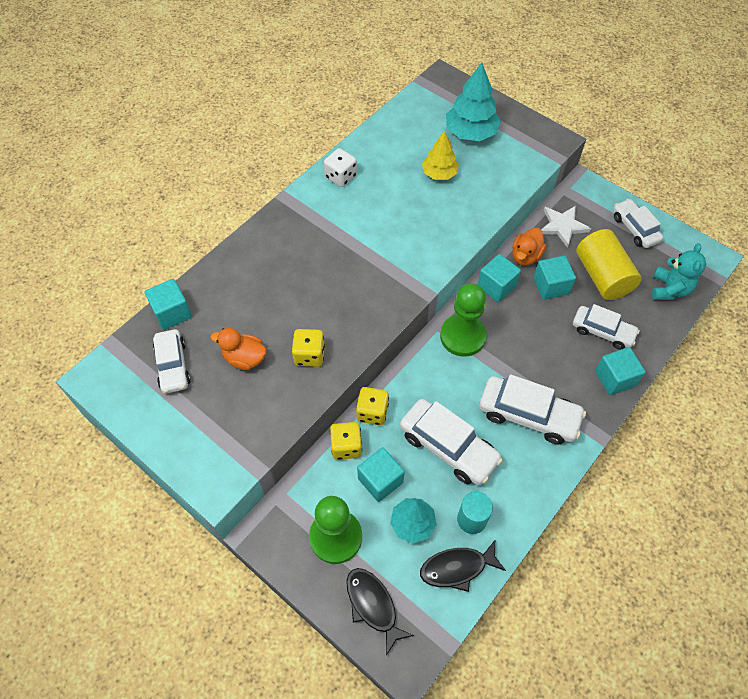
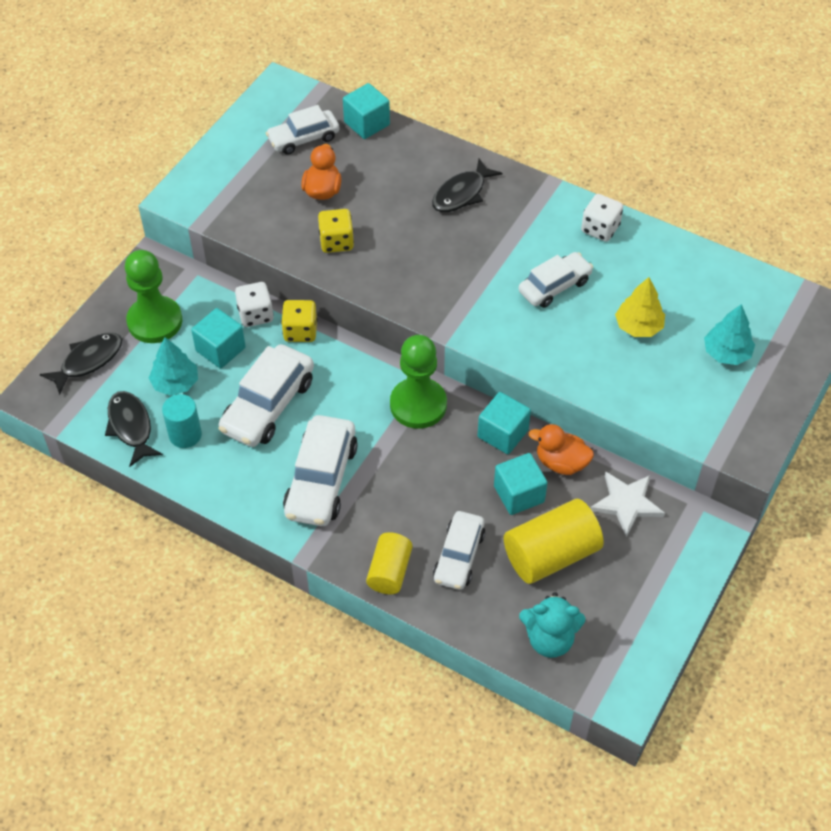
camera: 80 degrees right, 5 degrees down
(279, 256) = (462, 193): none -> black fish
(346, 446) = (255, 315): yellow dice -> white dice
(471, 132) = (726, 353): turquoise tree -> turquoise tree, size x0.65
(615, 378) = (389, 571): turquoise cube -> yellow cylinder
(635, 228) = (650, 595): white car -> white car (554, 286)

